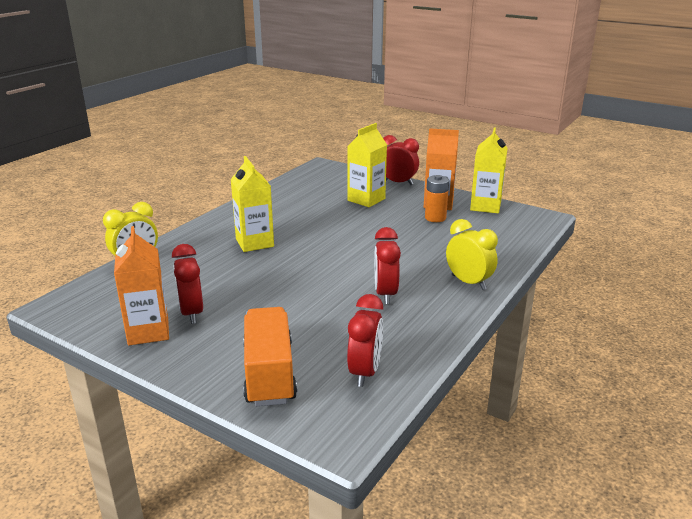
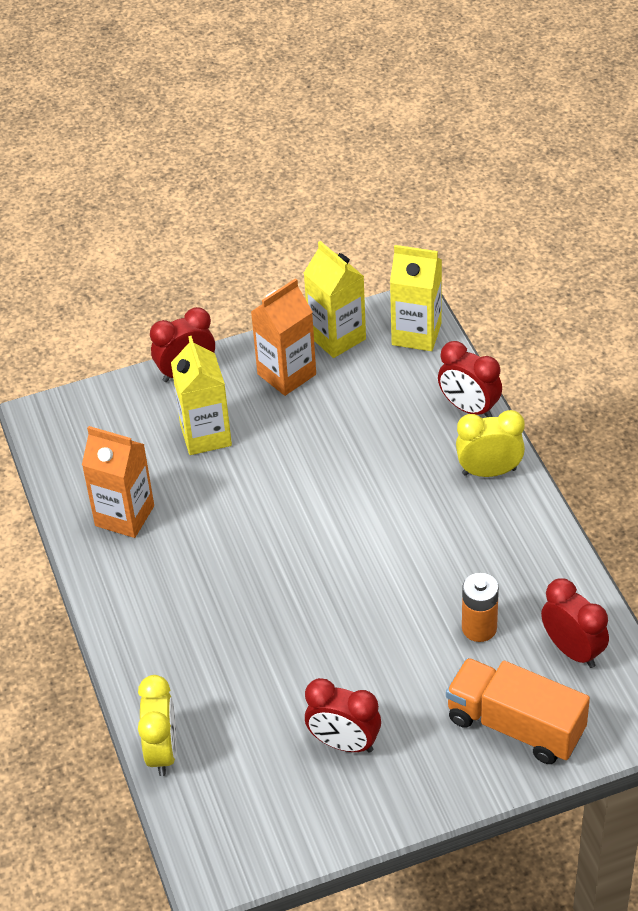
camera: 50 degrees left, 20 degrees up
(148, 332) = (351, 798): orange carton -> orange carton (124, 516)
(254, 243) = (222, 609): yellow carton -> yellow carton (416, 334)
(385, 294) = (451, 554): red clock -> red clock (469, 408)
(435, 218) = (321, 402): orange battery -> orange battery (479, 628)

